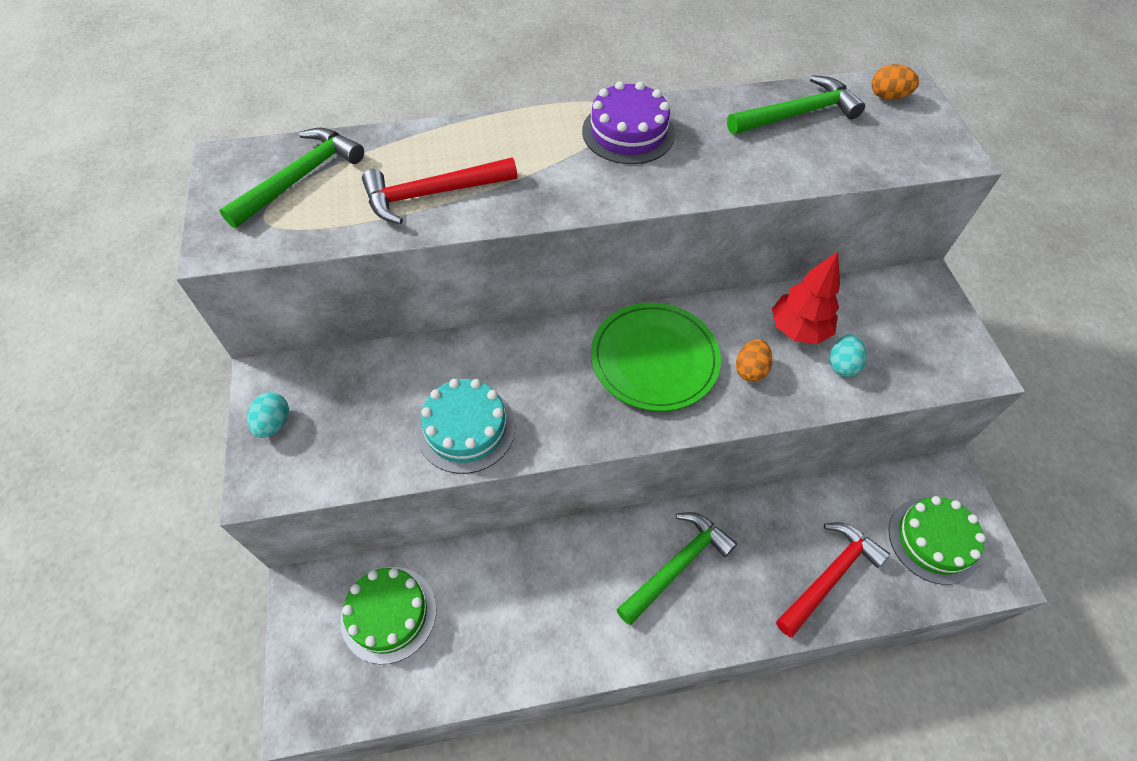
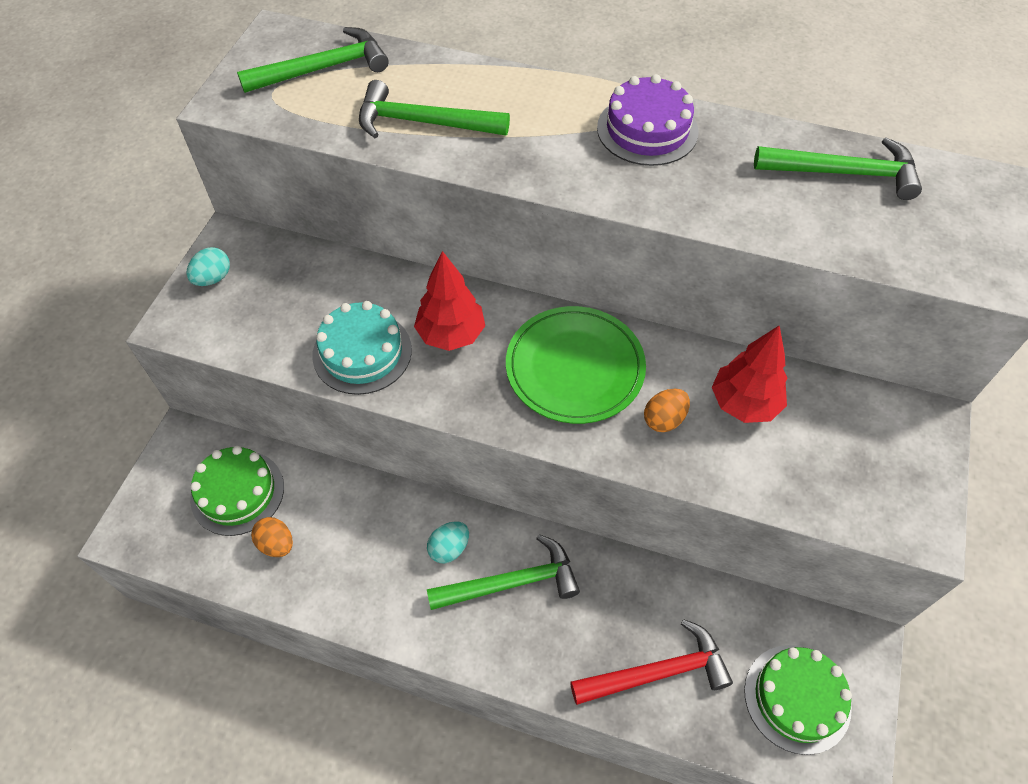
camera: 30 degrees right, 0 degrees up
(432, 194) = (423, 122): red hammer -> green hammer
(534, 377) = (451, 334): none -> red tree
(842, 365) = (766, 458): turquoise egg -> turquoise egg (449, 548)
(887, 96) = (967, 190): orange egg -> orange egg (276, 544)

